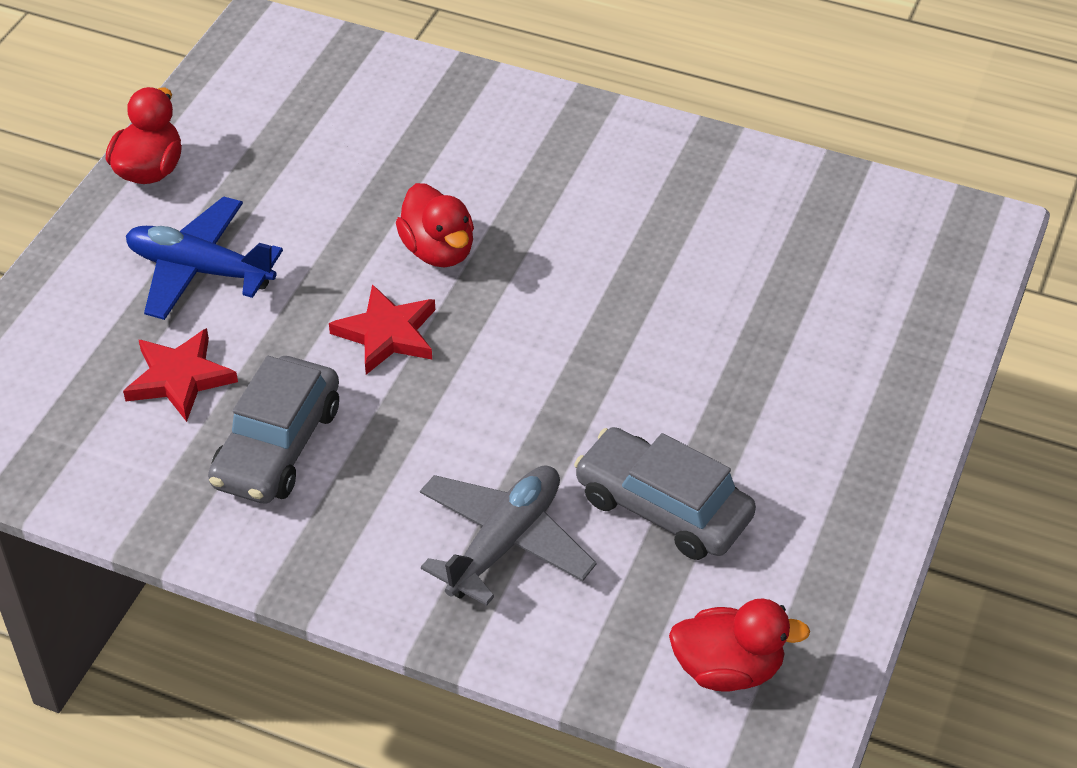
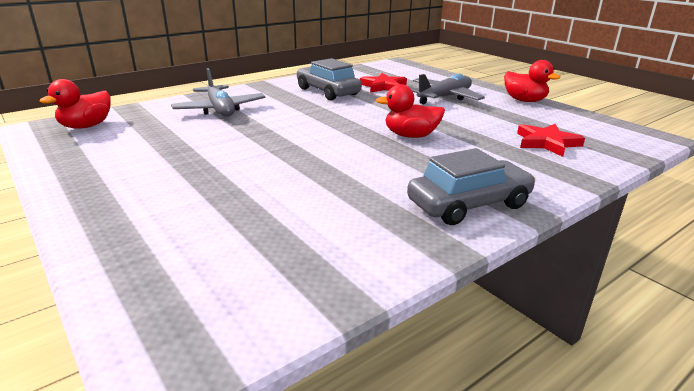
camera: 120 degrees right, 20 degrees down
(200, 270) = (445, 97): blue plane -> grey plane
(387, 334) = (364, 116): red star -> red star (547, 143)
(663, 507) = (177, 137): grey car -> grey car (469, 204)

